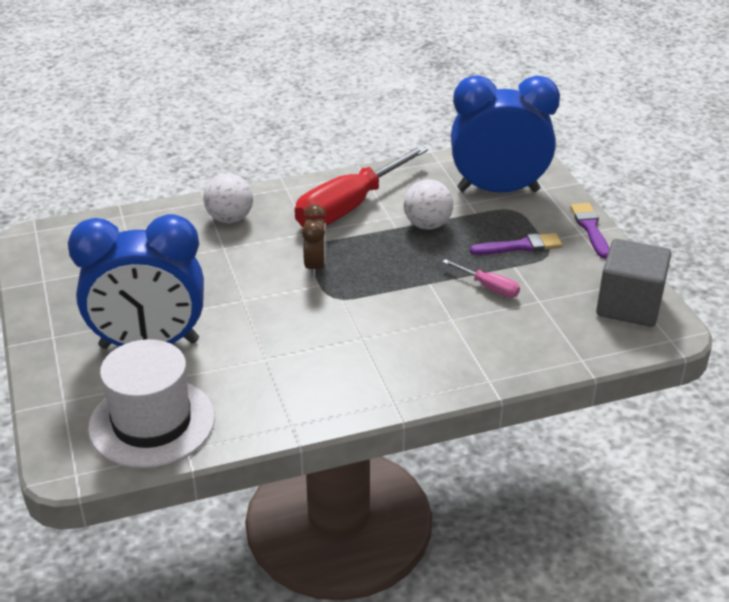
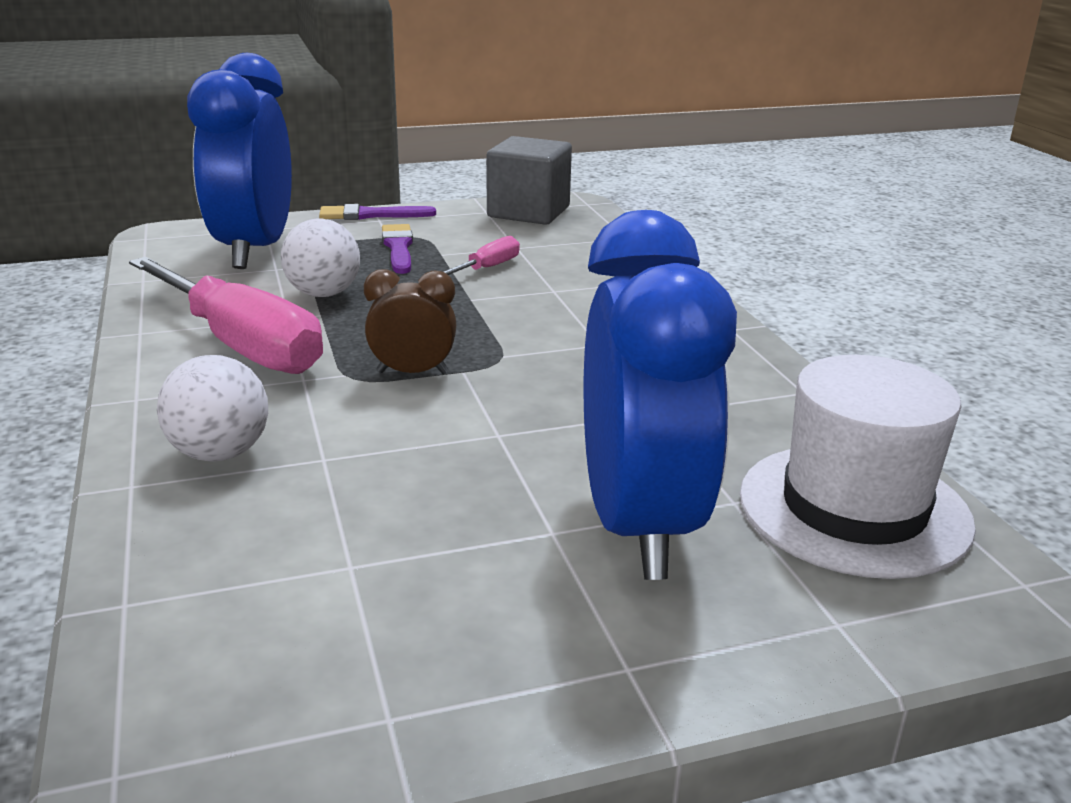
camera: 90 degrees left, 10 degrees down
(348, 207) = (242, 345): red screwdriver -> pink screwdriver

